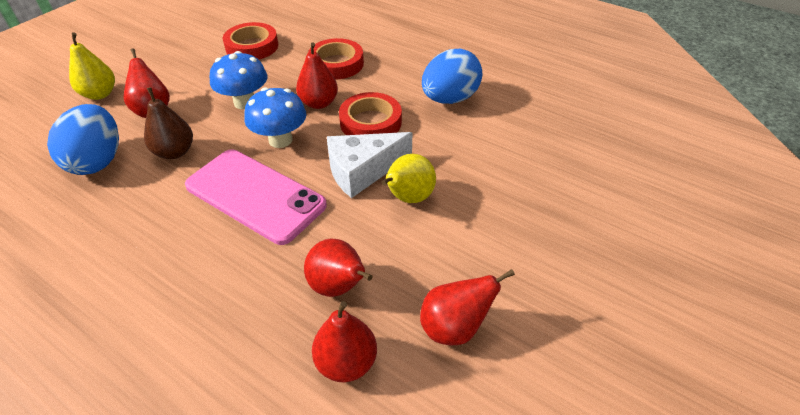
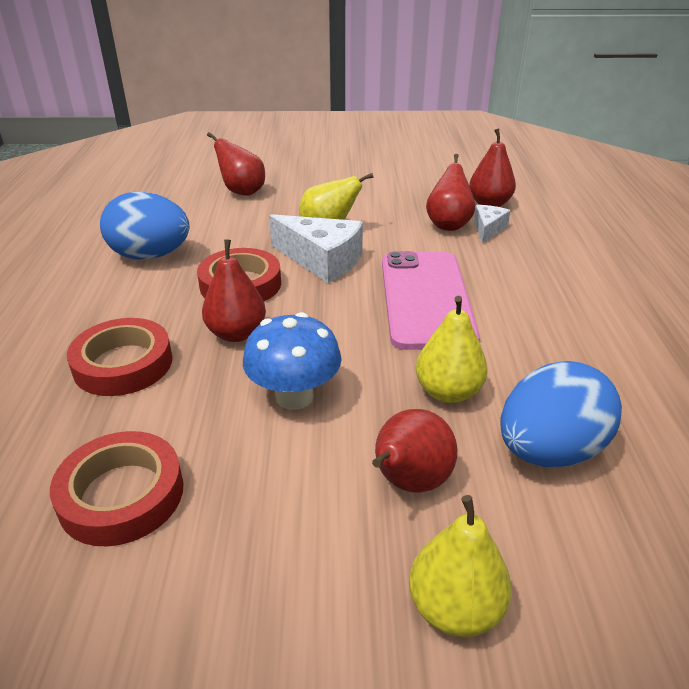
camera: 125 degrees left, 10 degrees down
(175, 152) = (448, 392): brown pear -> yellow pear
(280, 140) = (334, 326): blue mushroom -> none
(300, 313) = (488, 229): none -> white cheese
(454, 327) = (417, 184): red pear -> red pear (242, 192)

